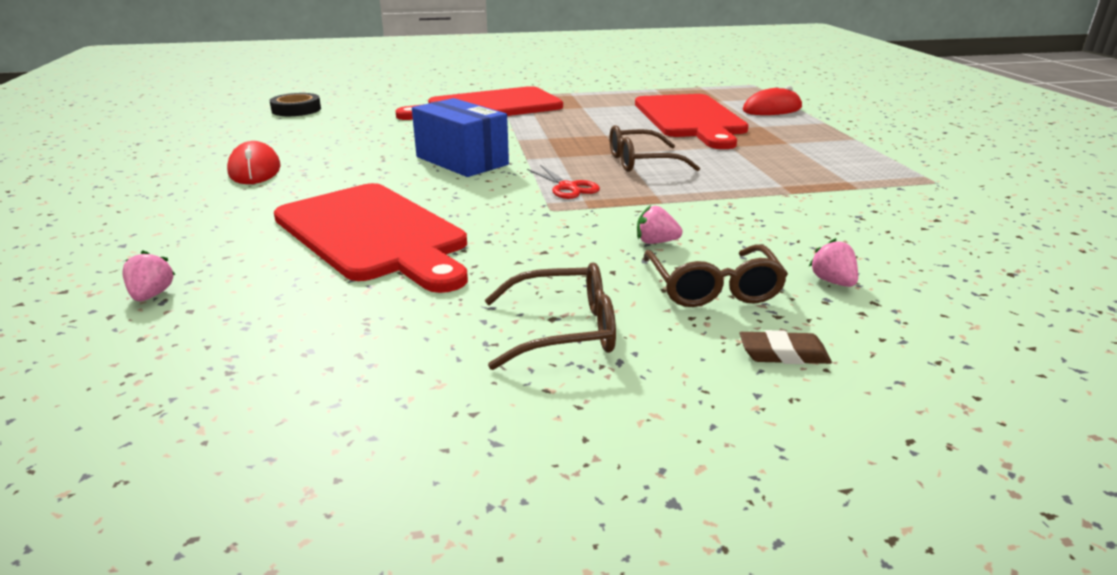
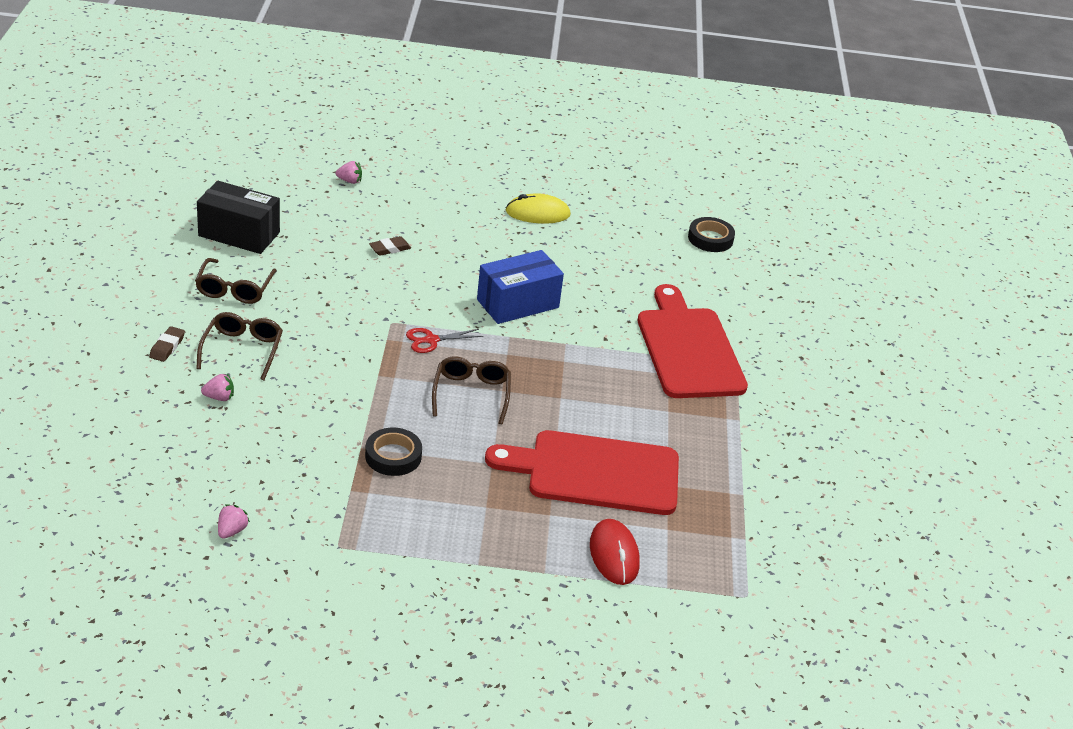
camera: 100 degrees right, 10 degrees up
(255, 170) = (537, 213): red mouse -> yellow mouse
(374, 234) = (390, 249): red cutting board -> brown eraser
(375, 368) = (239, 234): none -> black box
(656, 242) = (314, 350): pink strawberry -> pink strawberry (232, 531)
(713, 288) = (242, 350): brown glasses -> brown glasses turned 90 degrees clockwise
(781, 179) = (393, 456): none -> black tape

